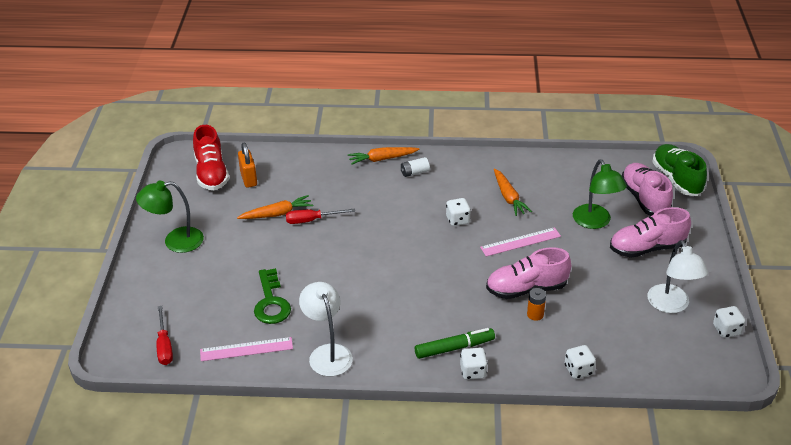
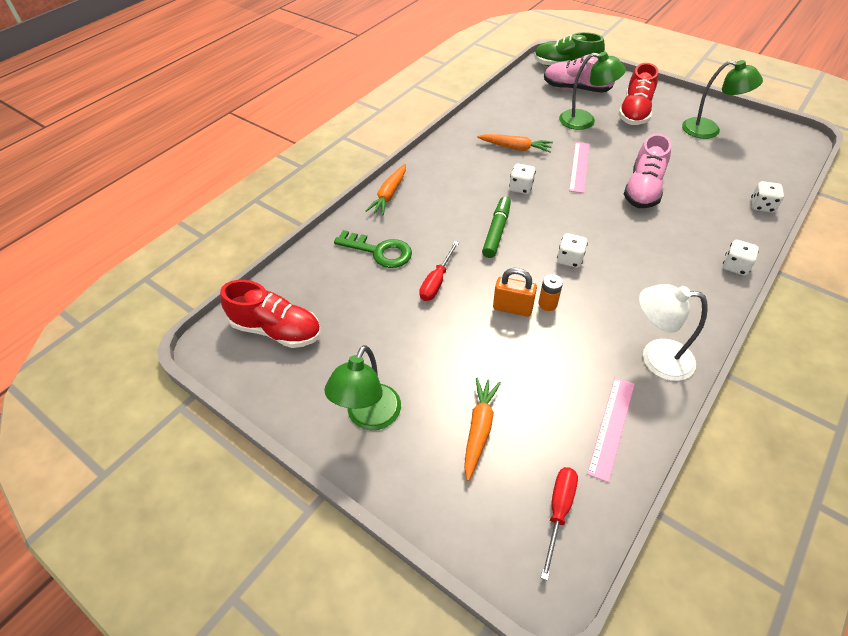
camera: 55 degrees left, 10 degrees up
(164, 346) = (558, 511): red screwdriver -> red screwdriver turned 90 degrees counterclockwise
(248, 179) = (320, 302): orange padlock -> orange padlock (512, 308)
(271, 302) = (545, 371): green key -> green key (380, 251)
(277, 214) = (402, 304): orange carrot -> orange carrot (479, 429)
(414, 172) = (429, 184): white battery -> none
(454, 348) = (696, 264): green marker -> green marker (496, 231)
(535, 314) = (679, 199): orange battery -> orange battery (547, 304)
(647, 248) = (634, 112): pink shoe -> red shoe
(671, 305) = (709, 130): white lamp -> green lamp
(726, 330) = (750, 119): white dice -> white dice (569, 259)

